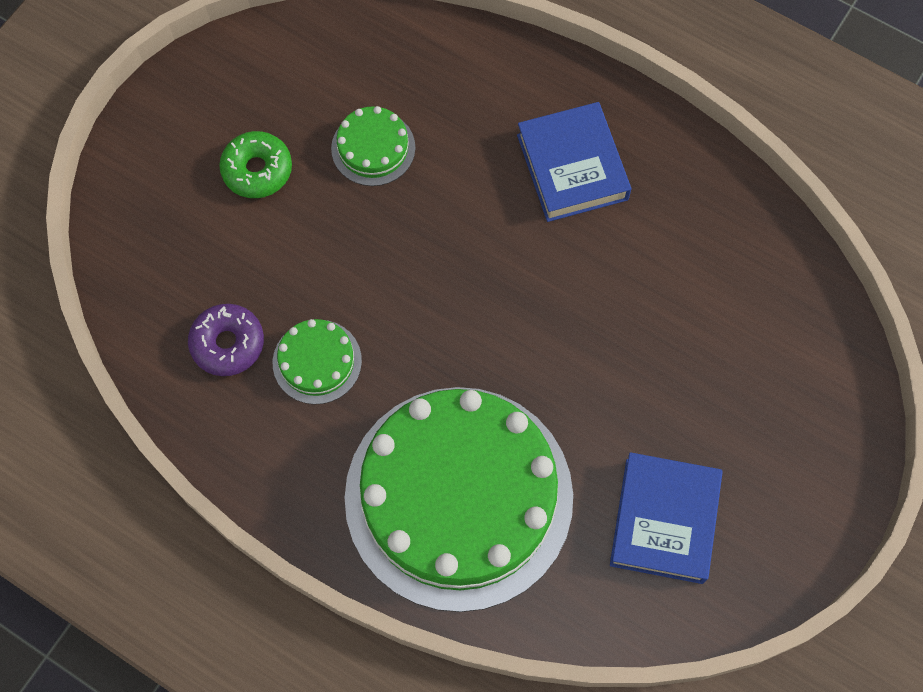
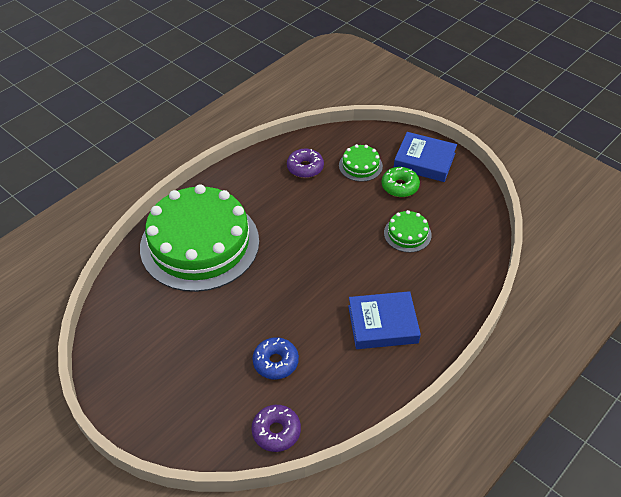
camera: 100 degrees right, 20 degrees down
(317, 361) = (287, 198): green cake -> green cake (360, 165)
(664, 520) = (155, 329): blue book -> blue book (424, 161)
(680, 313) = (275, 362): none -> blue donut
(796, 289) = (276, 431): none -> purple donut

